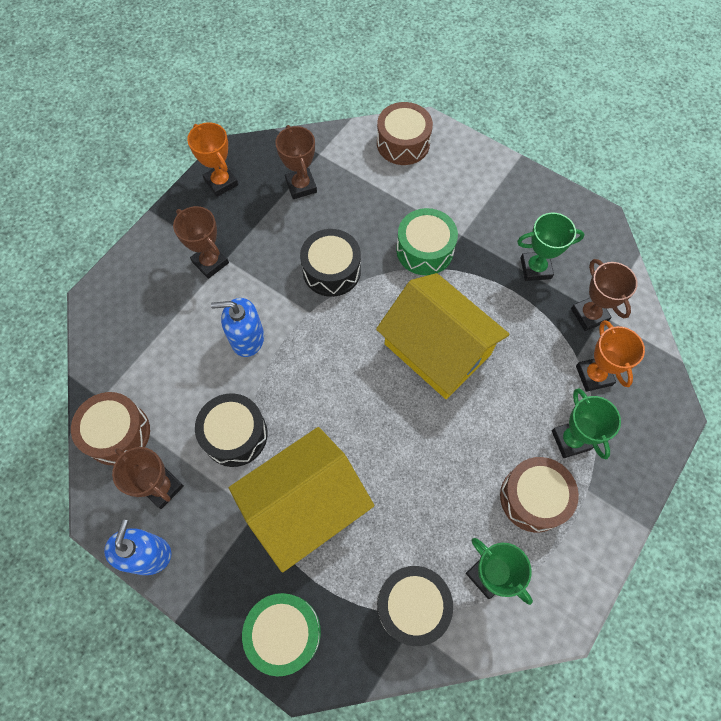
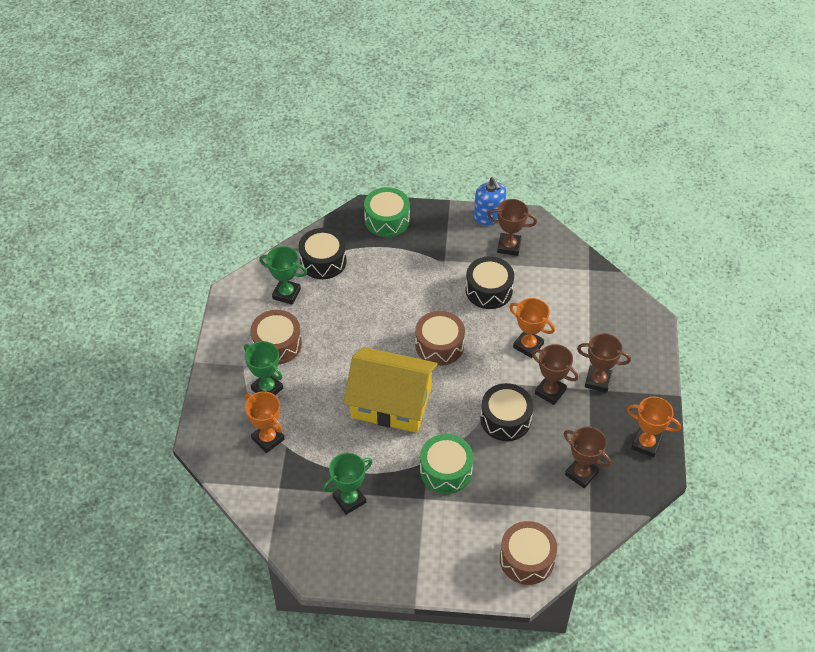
camera: 150 degrees right, 15 degrees down
(117, 433) = (560, 258): brown drum -> brown drum (439, 345)
(247, 338) = (528, 345): blue soap dispenser -> orange trophy
(305, 504) = (418, 277): yellow house -> none
(589, 315) = (290, 482): brown trophy -> brown trophy (550, 392)

